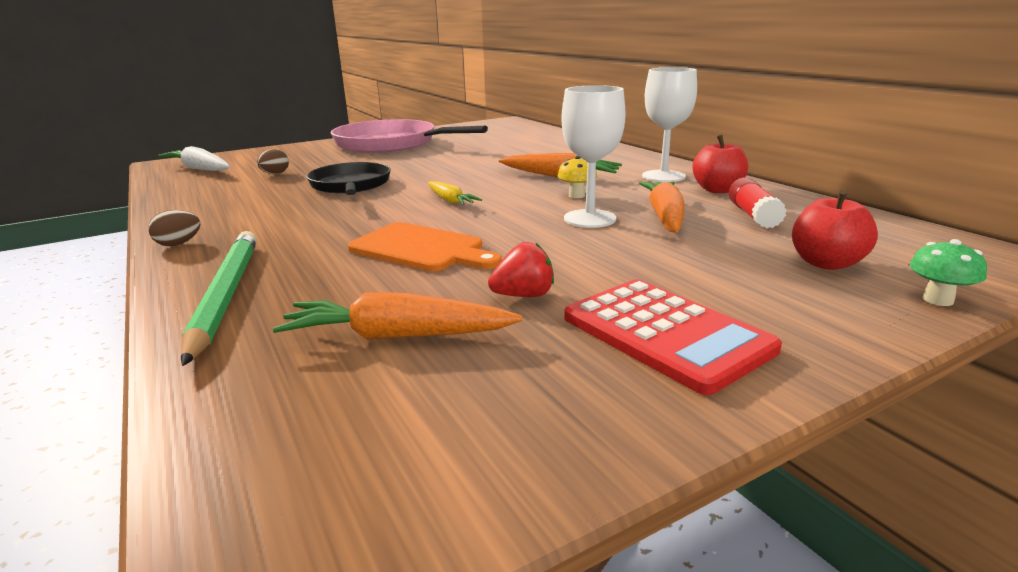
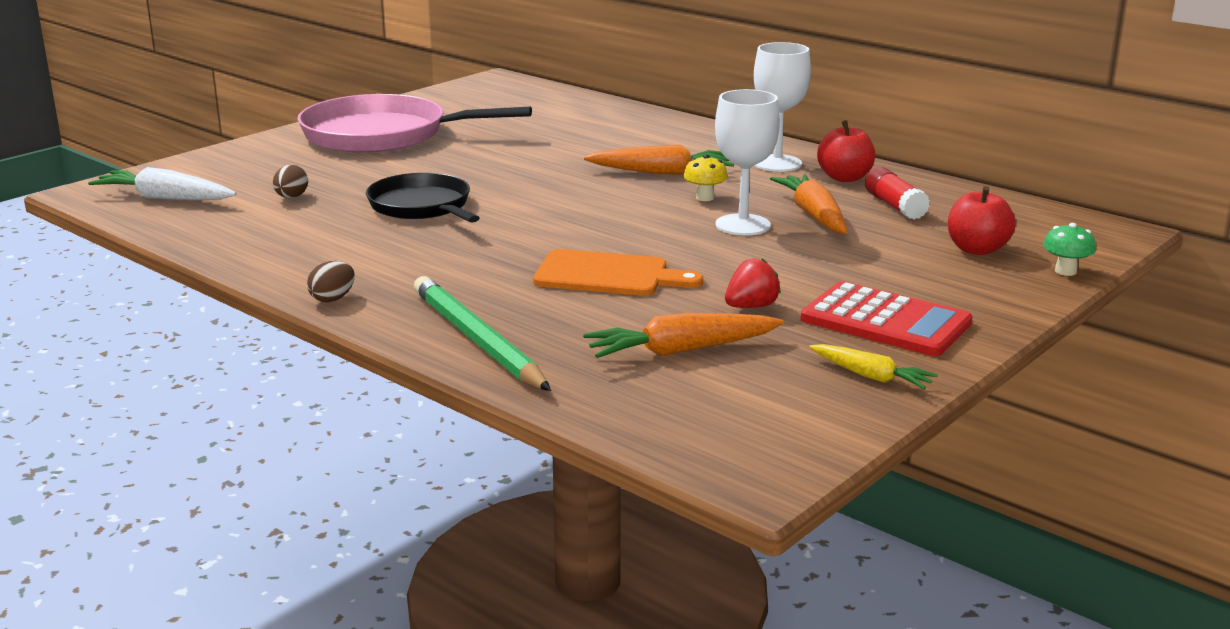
camera: 20 degrees left, 0 degrees up
(450, 201) = (571, 217): yellow carrot -> yellow carrot (871, 376)

